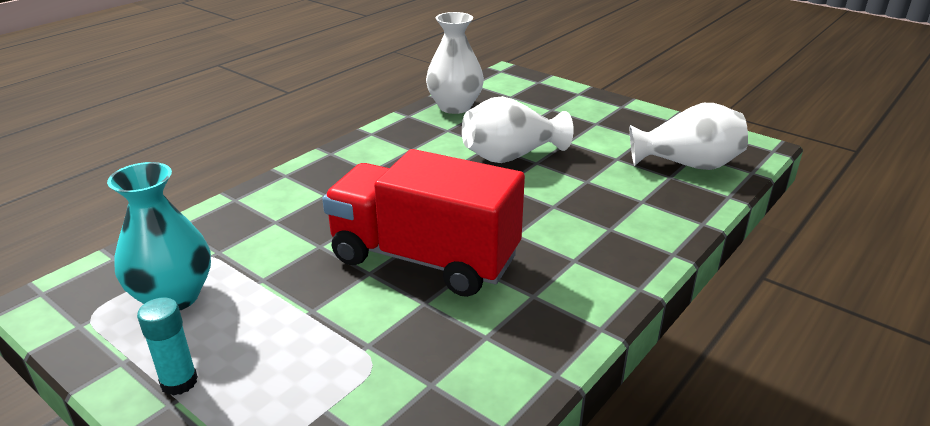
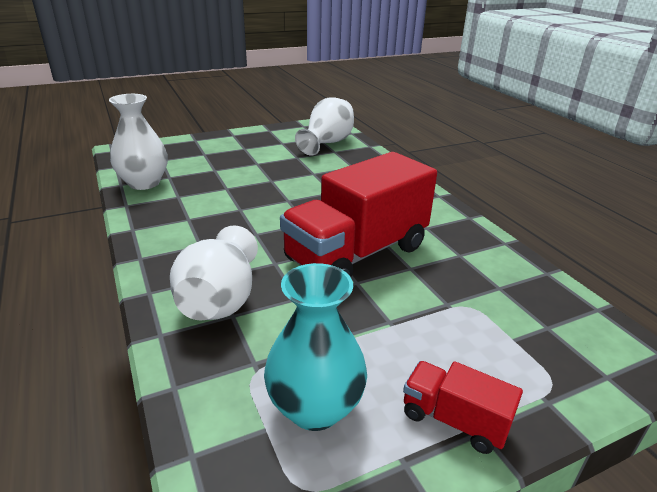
camera: 65 degrees left, 0 degrees up
(179, 382) = (454, 420): turquoise glue stick -> red truck
(511, 156) = (253, 185): white vase -> white vase (220, 300)

